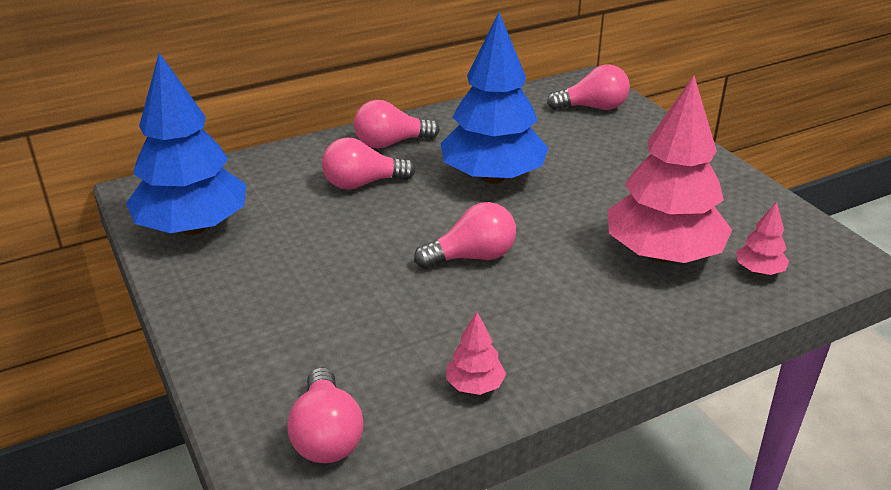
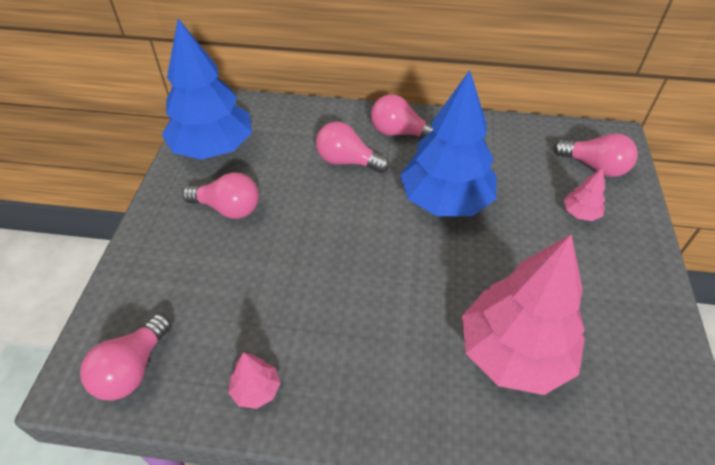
camera: 35 degrees right, 15 degrees up
(472, 257) = (361, 269): pink light bulb -> pink light bulb (228, 208)
(758, 271) = (588, 422): pink tree -> pink tree (580, 213)

